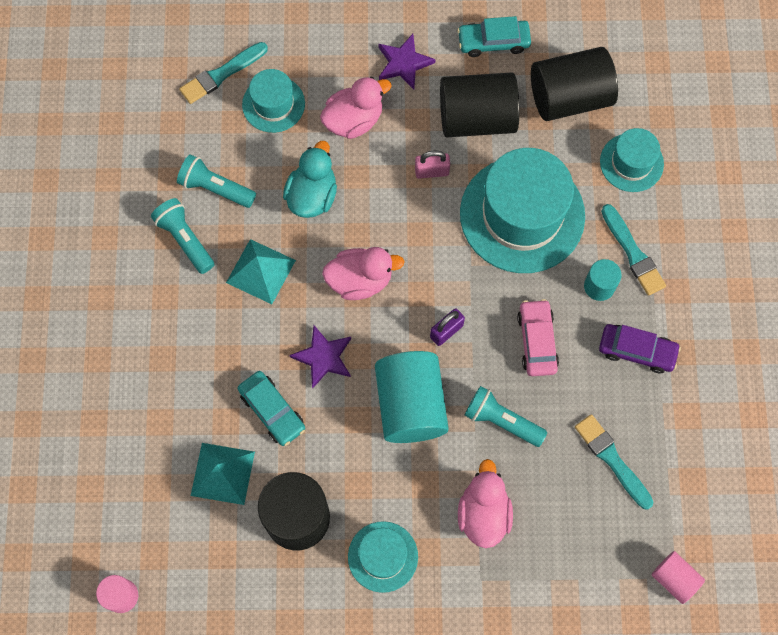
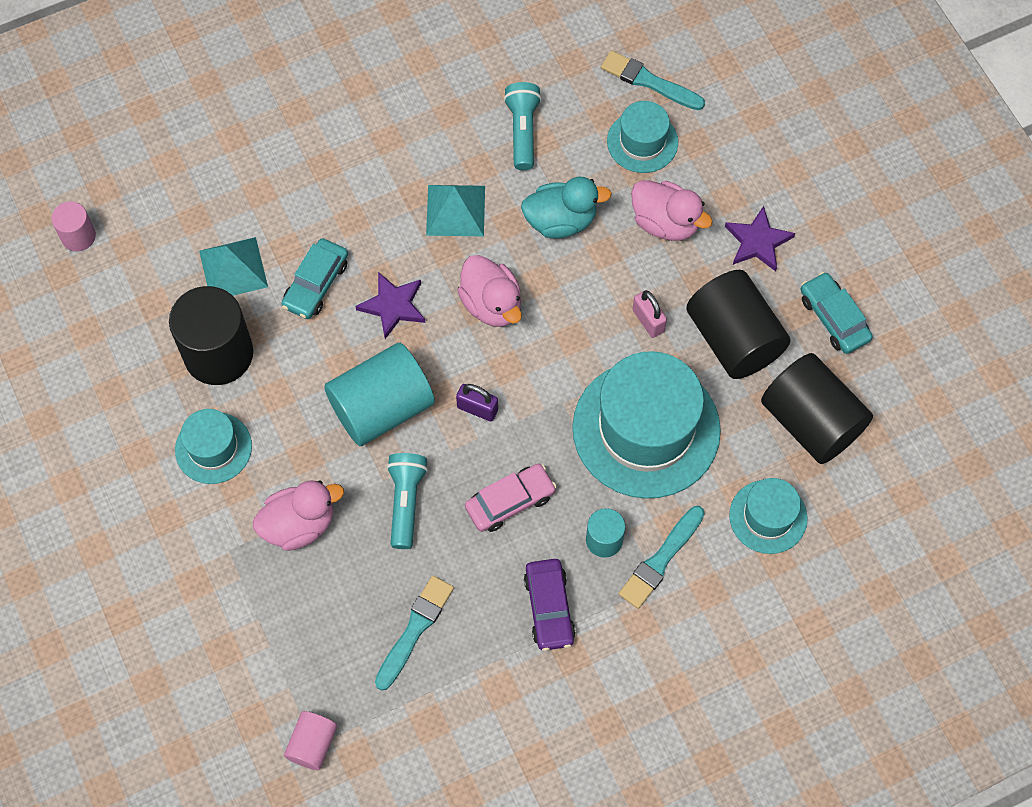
camera: 65 degrees right, 5 degrees down
(185, 239) = (454, 129): turquoise flashlight -> none

